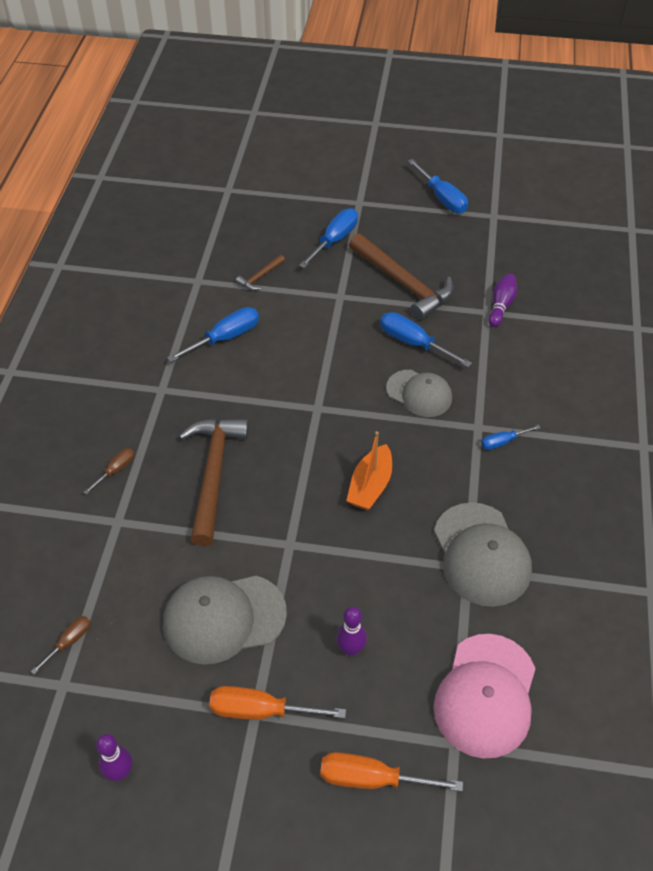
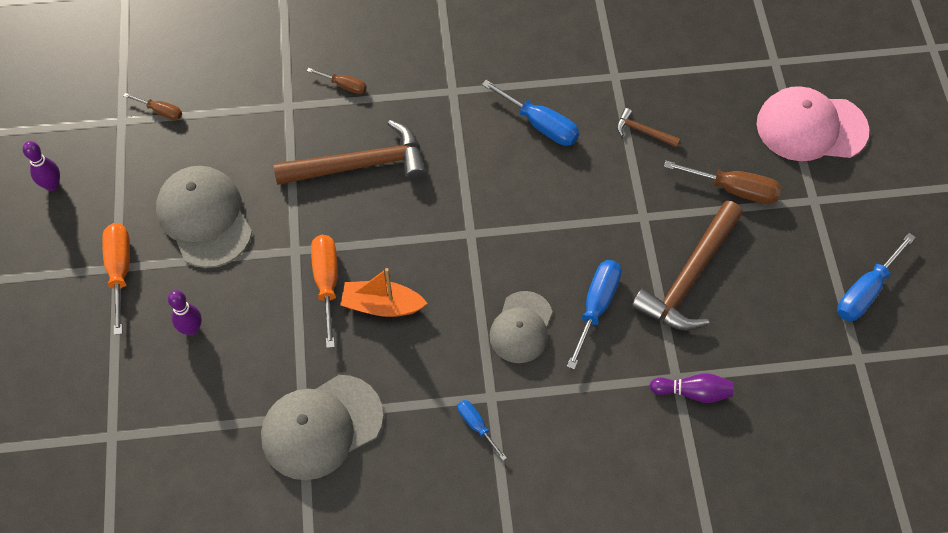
camera: 75 degrees right, 10 degrees up
(334, 240) = (734, 189): blue screwdriver -> brown screwdriver
(372, 779) = (69, 373): orange screwdriver -> orange screwdriver (327, 283)
(486, 695) = (163, 456): pink cap -> pink cap (811, 127)

